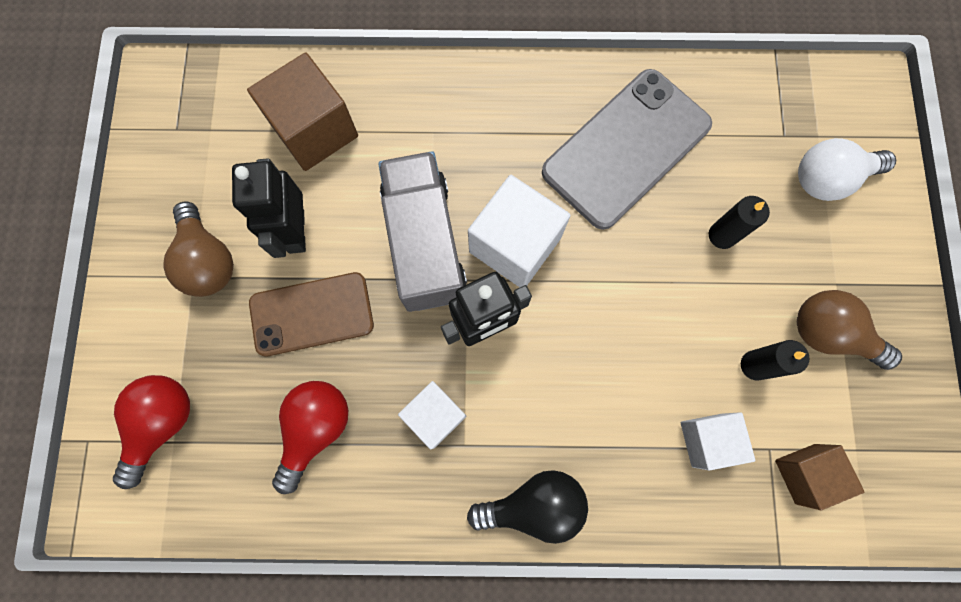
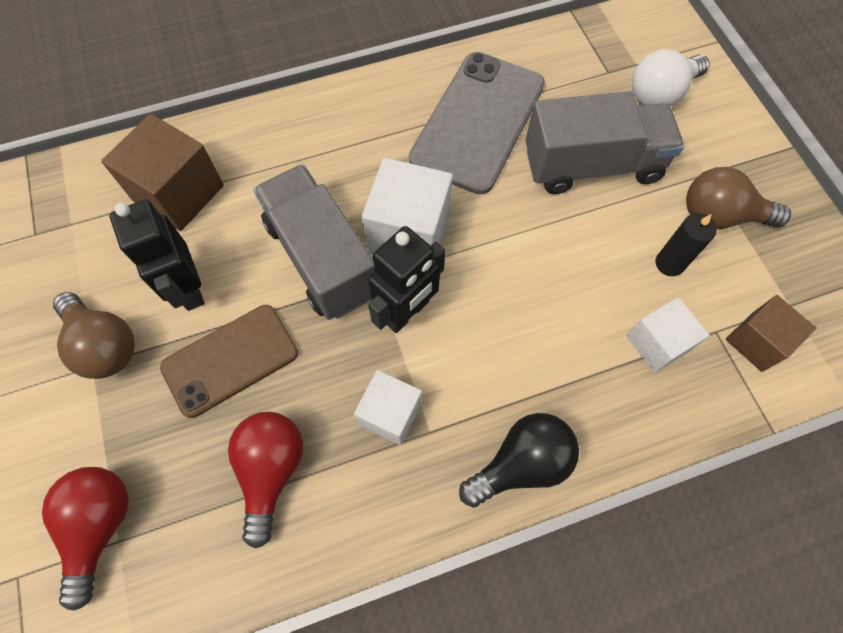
camera: 20 degrees left, 10 degrees down
(722, 235) = (592, 165): black candle -> grey truck

